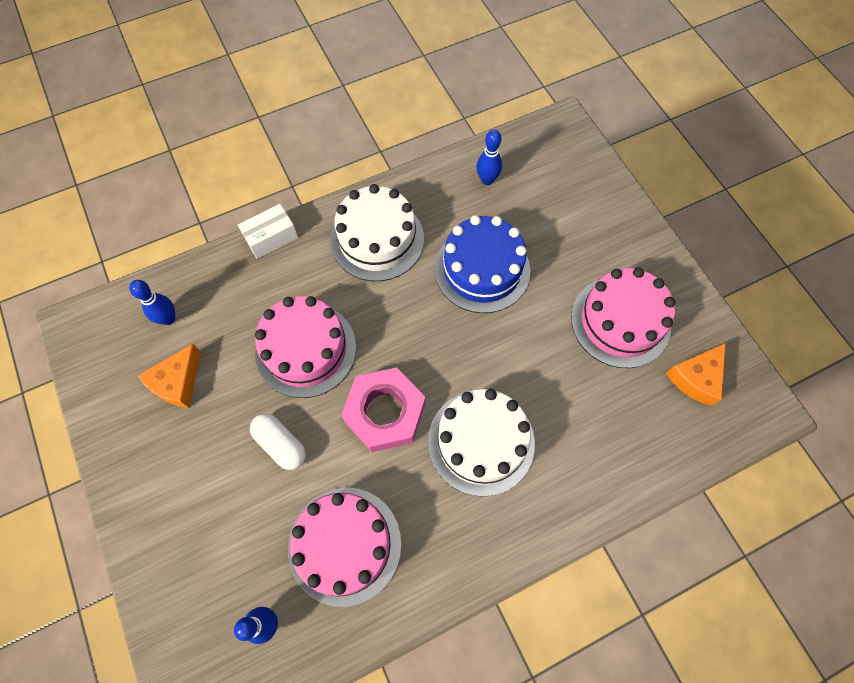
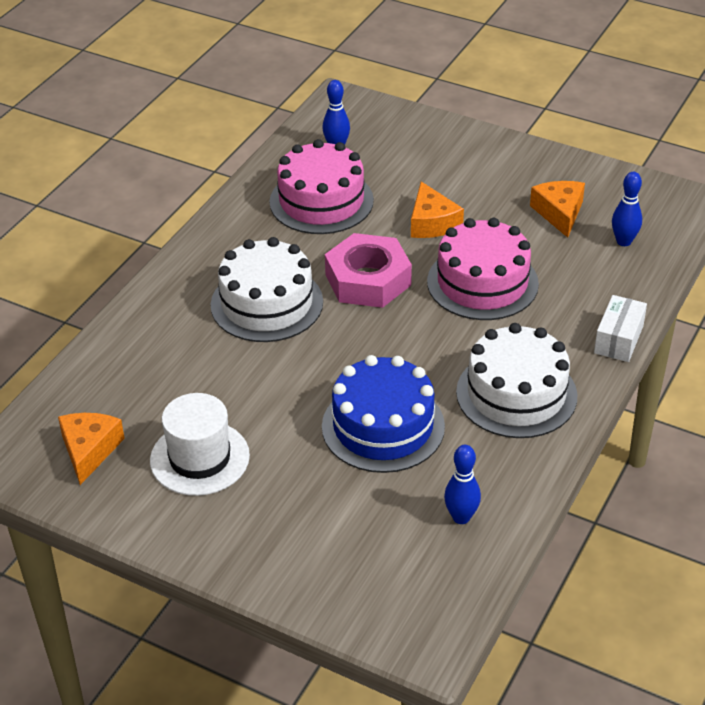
camera: 145 degrees right, 25 degrees down
(281, 444) = (432, 223): white capsule -> orange cheese
(620, 321) = (199, 458): pink cake -> white hat

